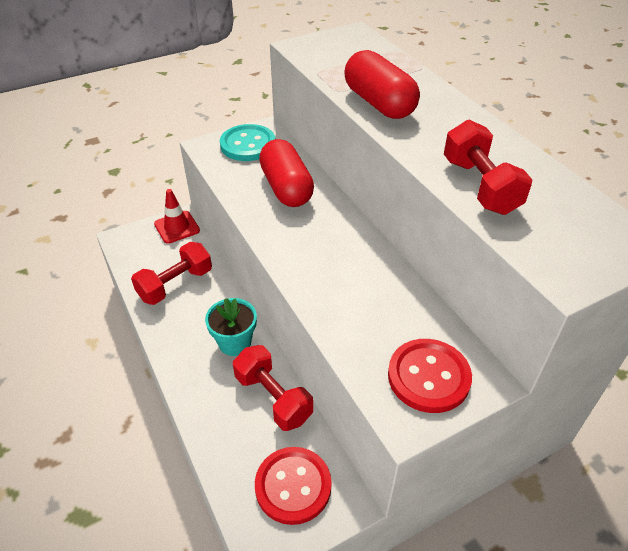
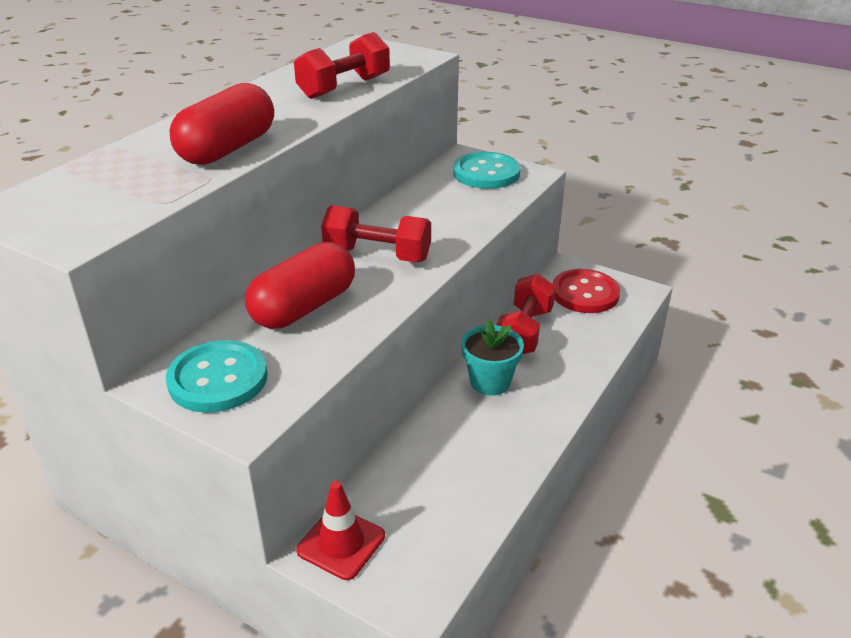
camera: 120 degrees left, 10 degrees down
(175, 284) = (453, 476): red dumbbell -> red dumbbell (377, 255)
(428, 377) = (486, 173): red button -> turquoise button

